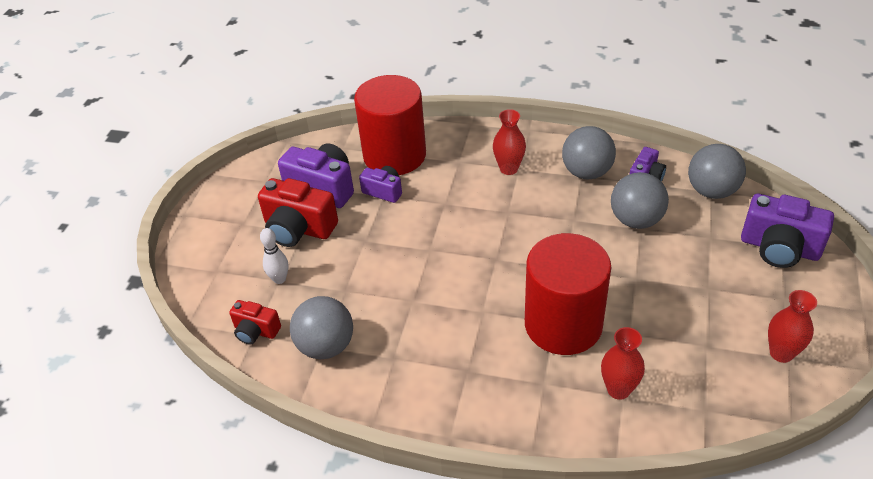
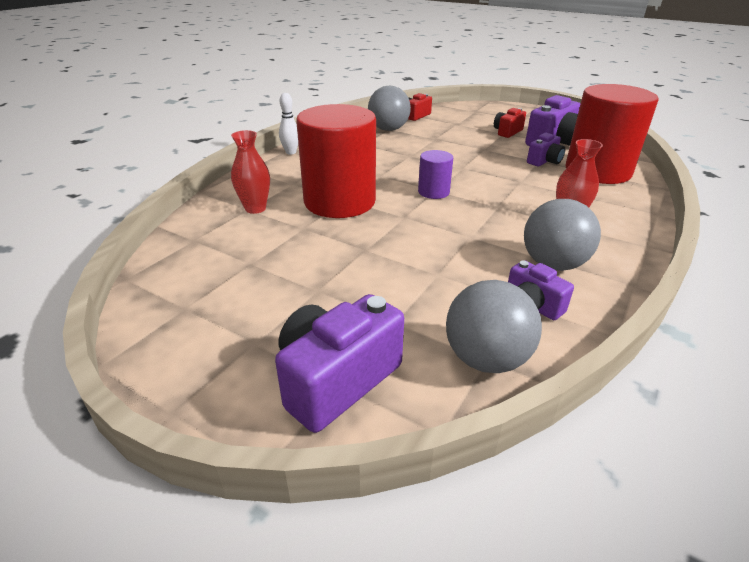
camera: 105 degrees right, 10 degrees down
(279, 279) = (457, 124): white bowling pin -> white bowling pin (291, 152)
(298, 228) = (507, 132): red camera -> red camera, size x0.57
(501, 259) = (433, 192): none -> purple cylinder
(636, 220) = (452, 274): grey ball -> none
(781, 353) = (193, 305): red vase -> none

